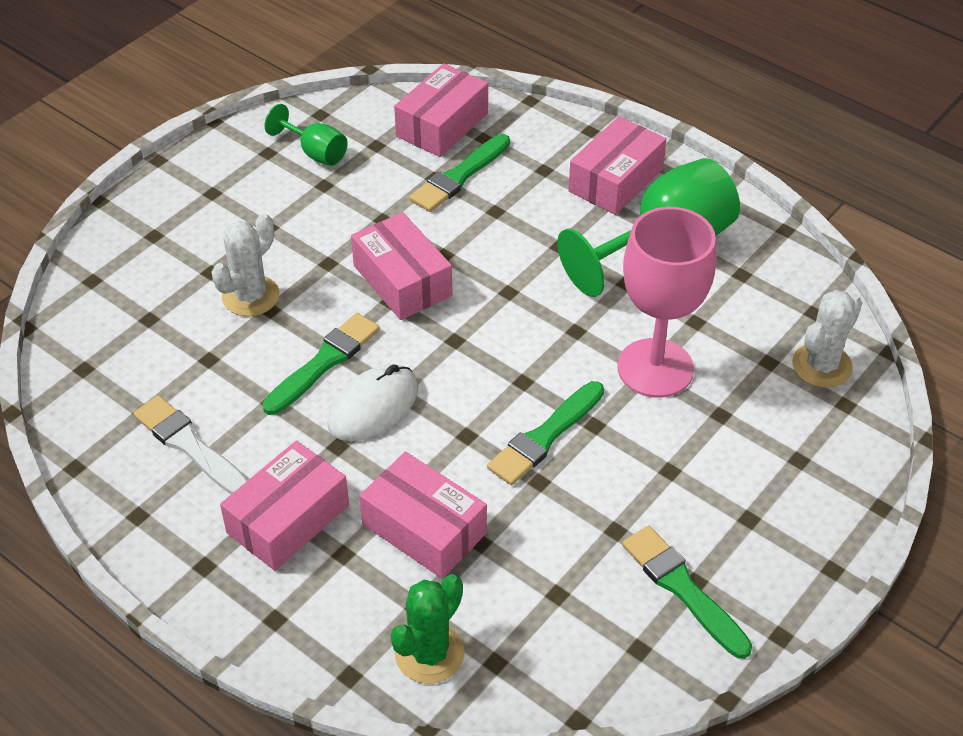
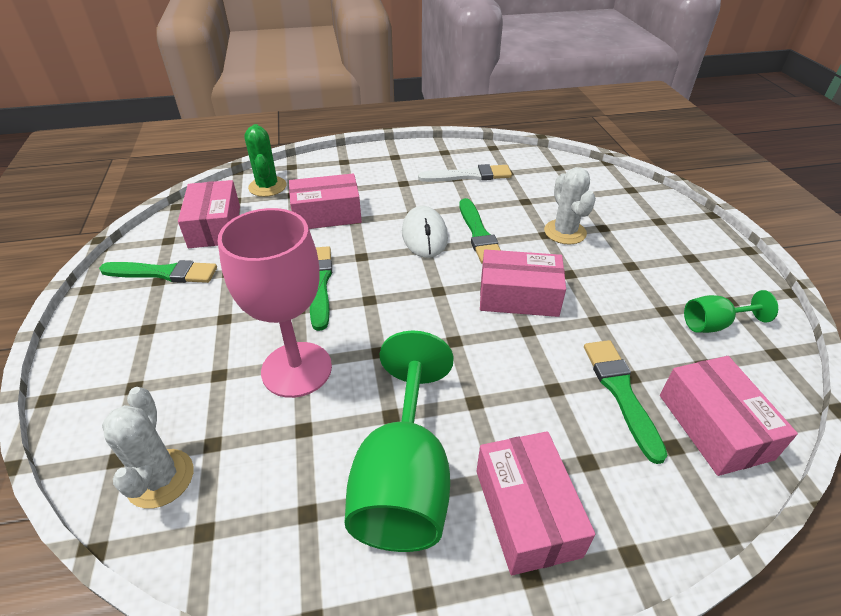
camera: 130 degrees right, 5 degrees down
(288, 519) = (389, 183): pink box -> pink box (215, 226)

